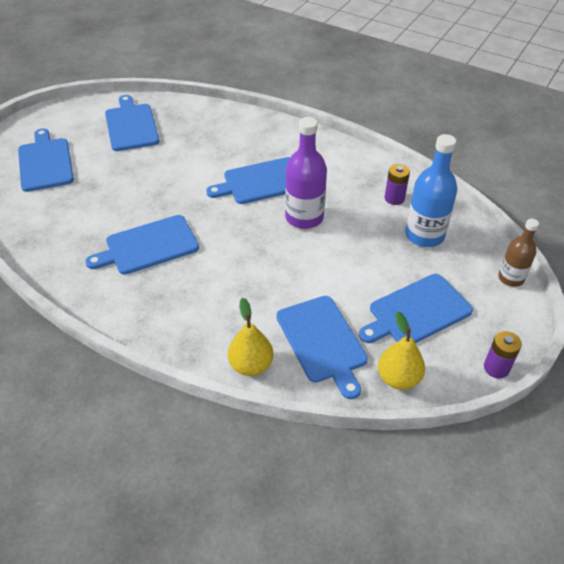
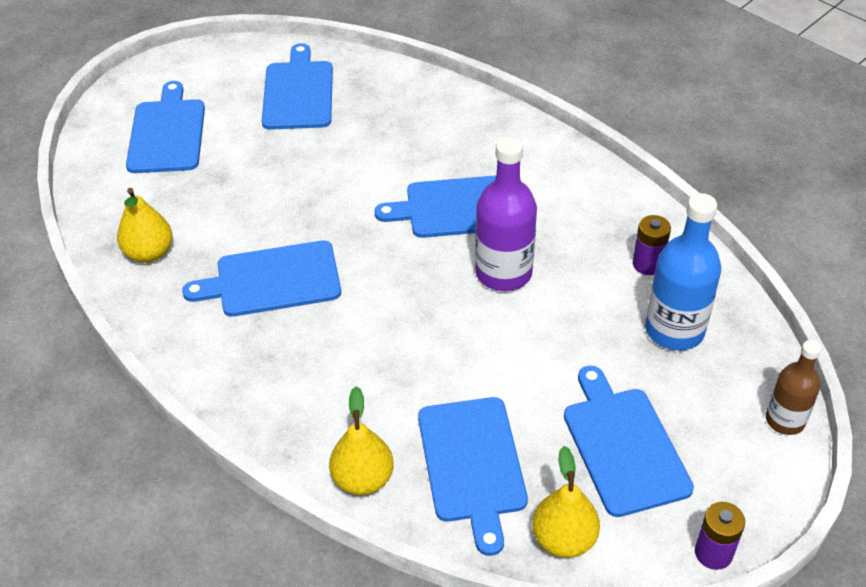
camera: 15 degrees right, 0 degrees up
(54, 242) = (149, 253): none -> yellow pear
(416, 312) = (623, 446): blue cutting board -> blue cutting board turned 90 degrees clockwise

